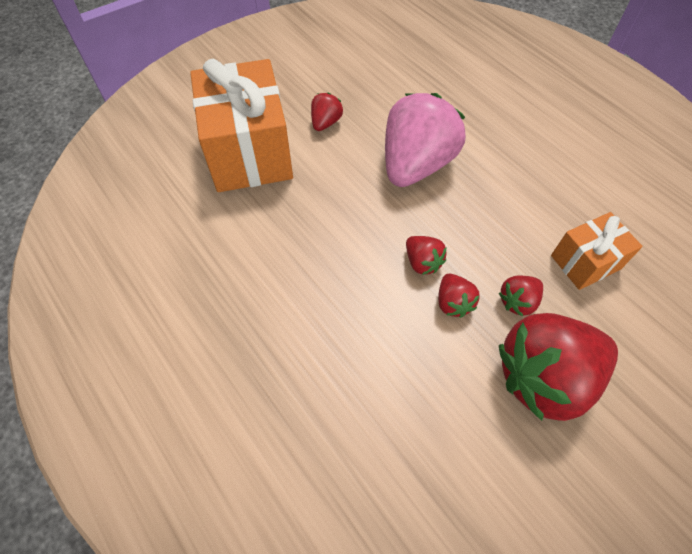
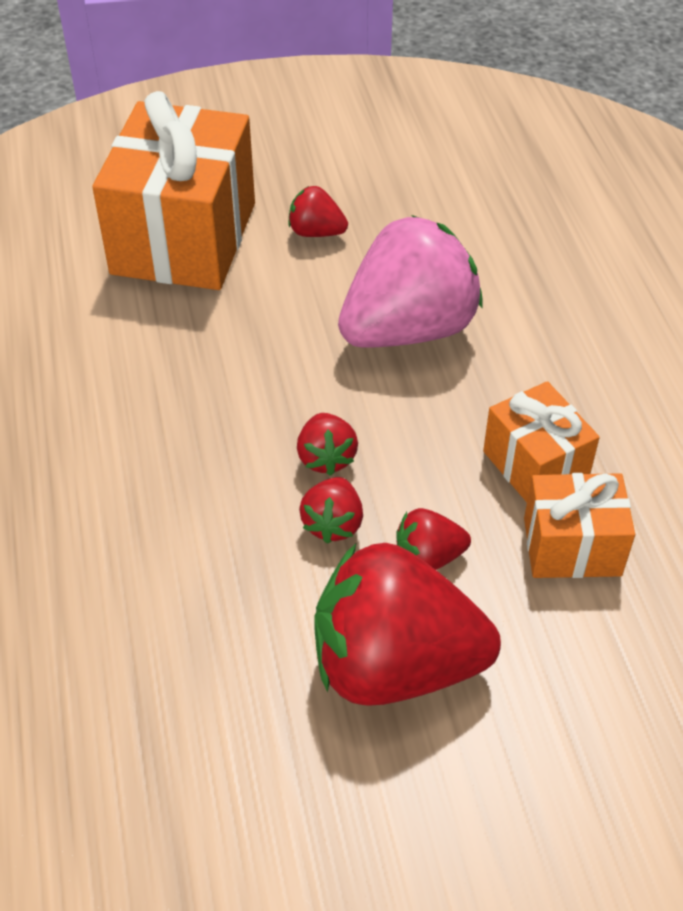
camera: 25 degrees right, 10 degrees down
(325, 123) = (316, 232): red strawberry -> red strawberry turned 120 degrees counterclockwise
(535, 221) = (535, 465): none -> orange gift

